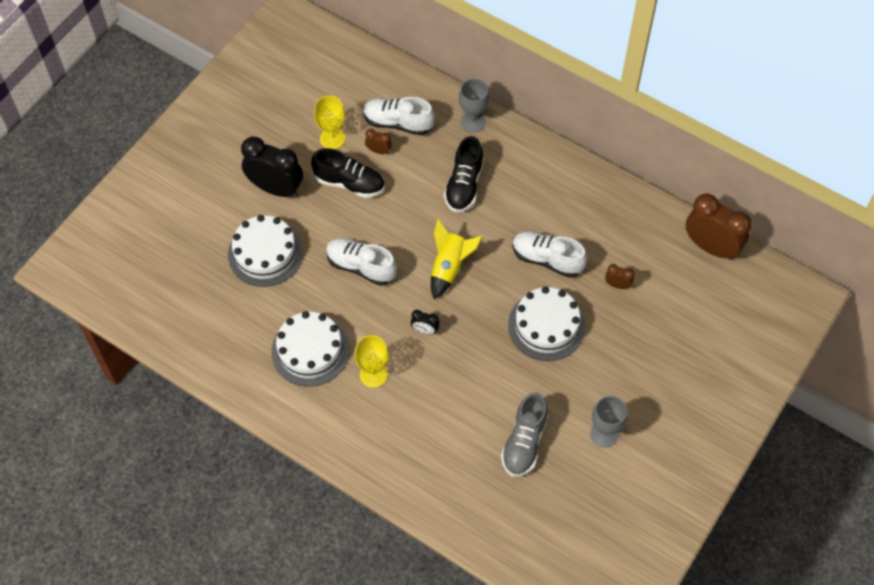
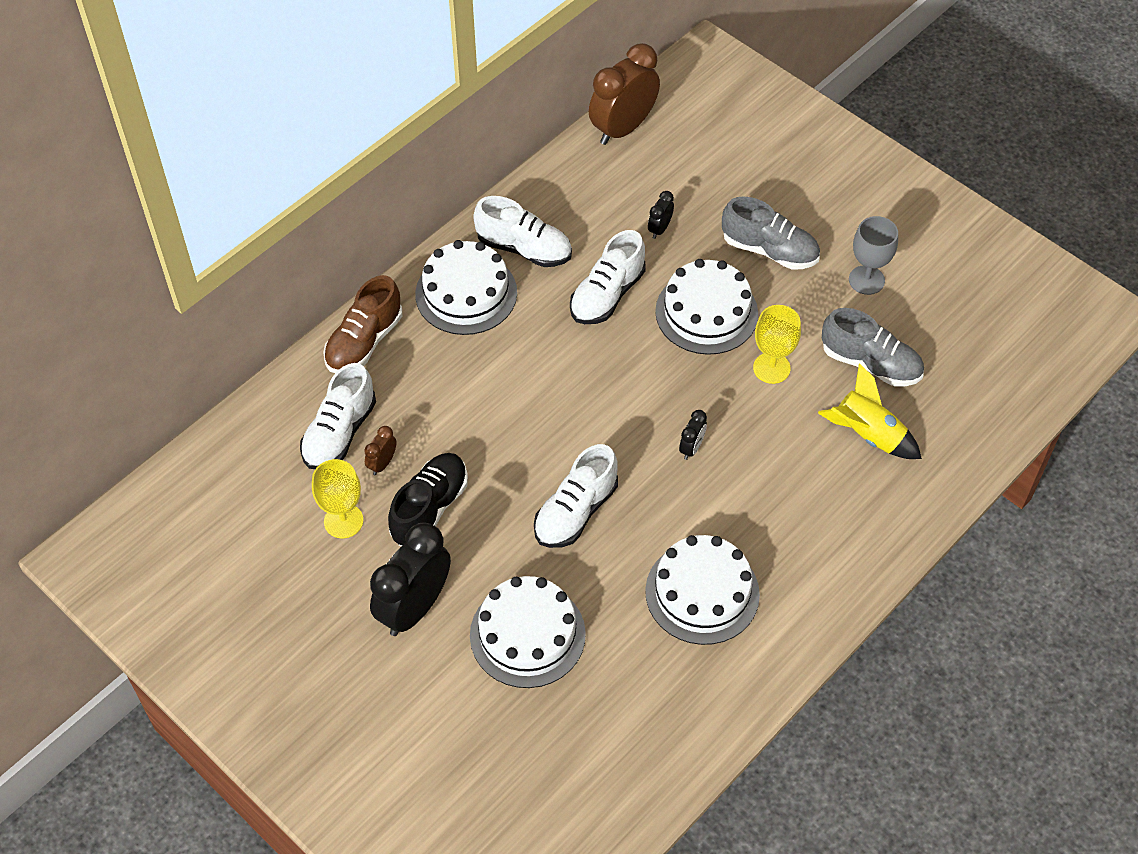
camera: 80 degrees left, 5 degrees down
(373, 374) = (751, 518): yellow goblet -> yellow goblet (771, 368)
(449, 267) = (598, 405): yellow rocket -> yellow rocket (868, 434)
(464, 185) = (468, 368): black shoe -> none
(473, 122) = (364, 342): grey goblet -> brown shoe
(527, 172) = (466, 293): none -> white cake
(576, 201) = (524, 248): none -> white shoe
(616, 362) = (769, 250): none -> grey shoe
(617, 285) = (659, 229): brown clock -> black clock

